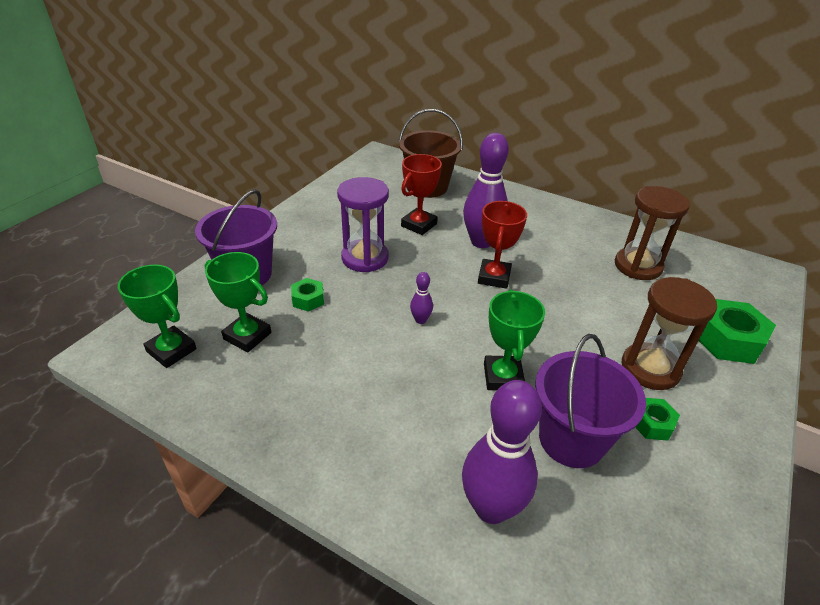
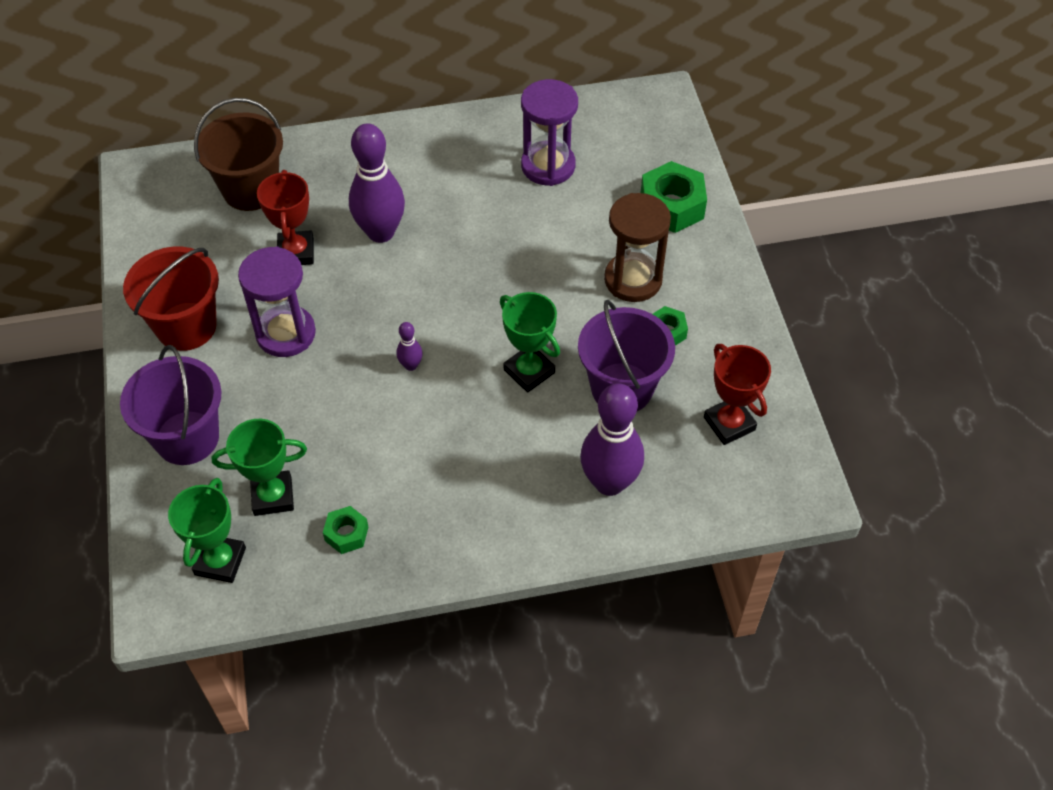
camera: 40 degrees left, 15 degrees up
(171, 350) = (220, 561): green trophy -> green trophy turned 75 degrees counterclockwise
(308, 299) = (284, 419): green nut -> green nut (346, 534)
(317, 225) = (186, 326): none -> red bucket
(494, 277) = (431, 270): red trophy -> red trophy (729, 424)
(638, 266) = (548, 166): brown hourglass -> purple hourglass

